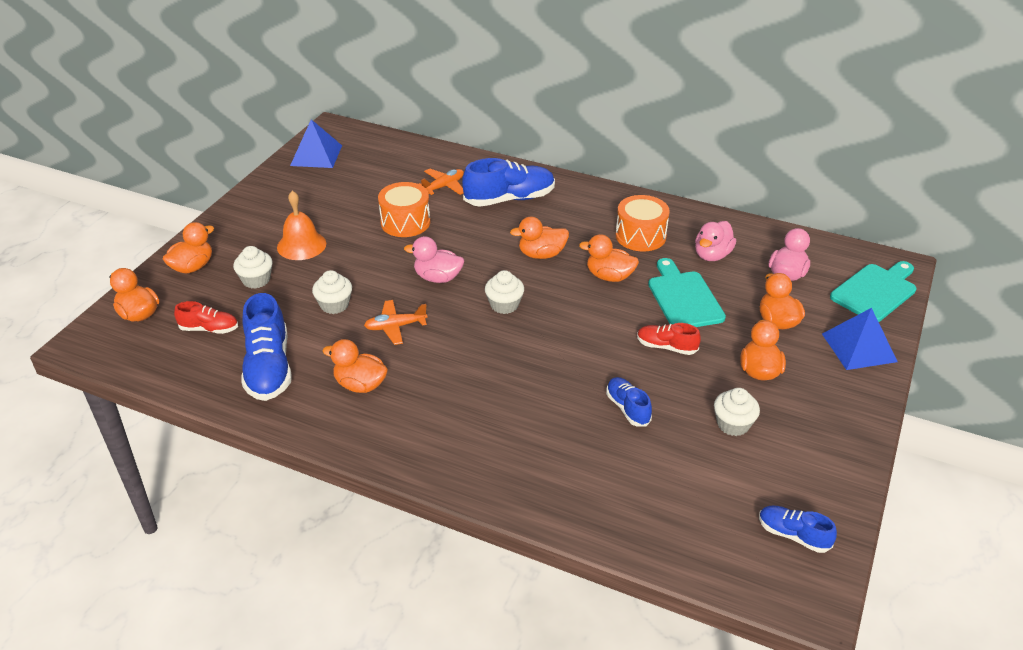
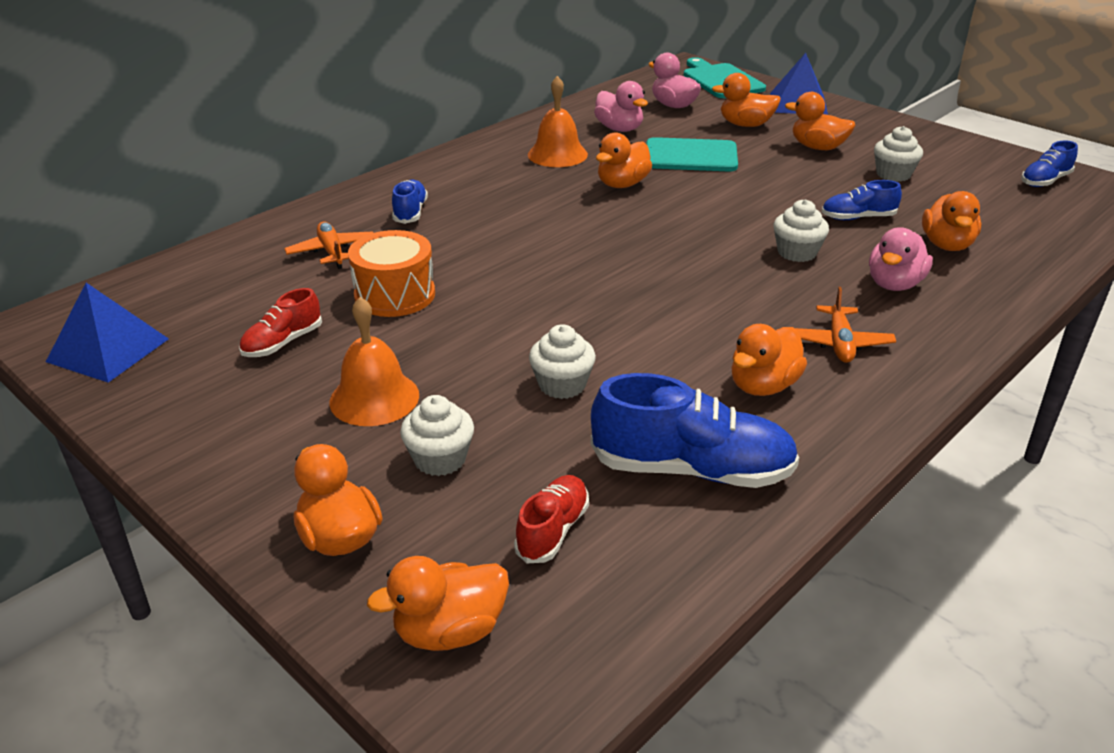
camera: 70 degrees left, 5 degrees down
(395, 327) = (644, 339): orange plane -> orange plane (839, 343)
(438, 278) = (551, 290): pink duck -> pink duck (894, 284)
(504, 305) = (640, 254): white cupcake -> white cupcake (797, 252)
(509, 199) = (410, 212): blue shoe -> blue shoe, size x0.55
(541, 254) = (551, 214): orange duck -> orange duck (946, 245)
(640, 236) = (557, 154): orange drum -> orange bell
(666, 347) = (763, 180): red shoe -> red shoe (283, 343)

